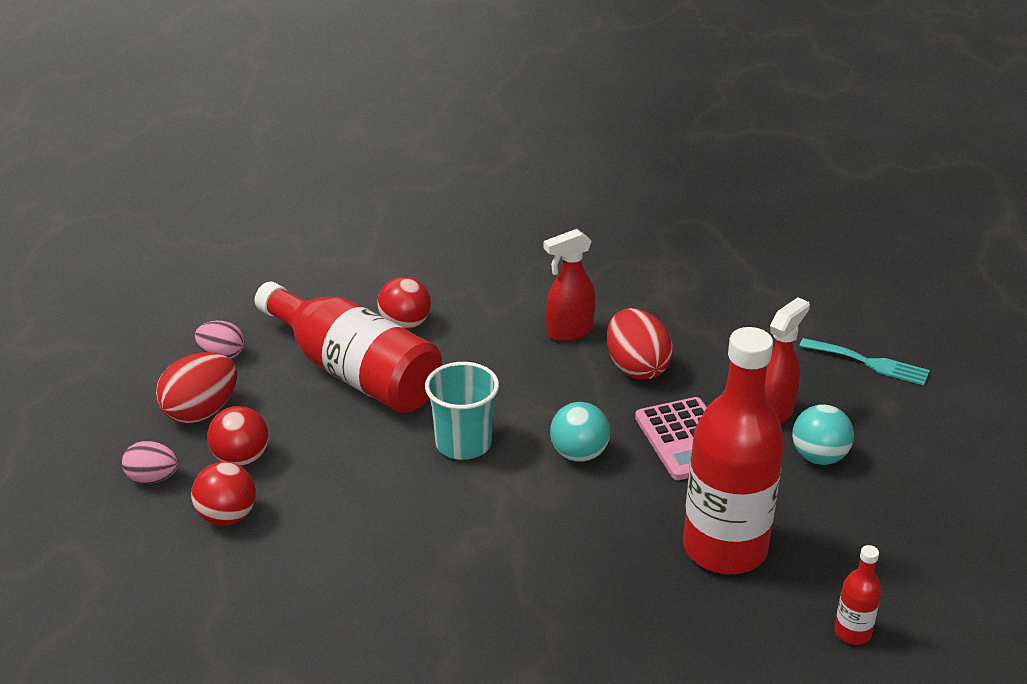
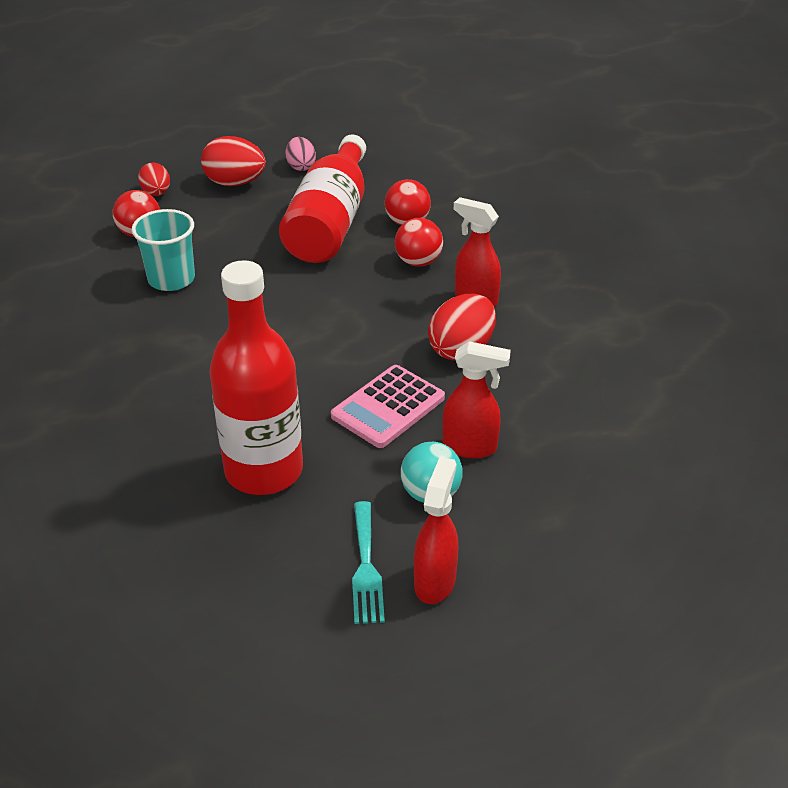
camera: 60 degrees right, 5 degrees up
(153, 478) = (156, 193): pink egg -> red egg
(241, 458) = (200, 216): red ball -> red ball (418, 262)
(463, 443) = (289, 298): turquoise cup -> turquoise cup (171, 279)
(579, 454) = (322, 356): turquoise ball -> none
(852, 632) = (207, 578): red bottle -> none
(869, 363) = (609, 489): turquoise fork -> turquoise fork (366, 567)
(925, 493) = (435, 581): none -> red spray bottle

